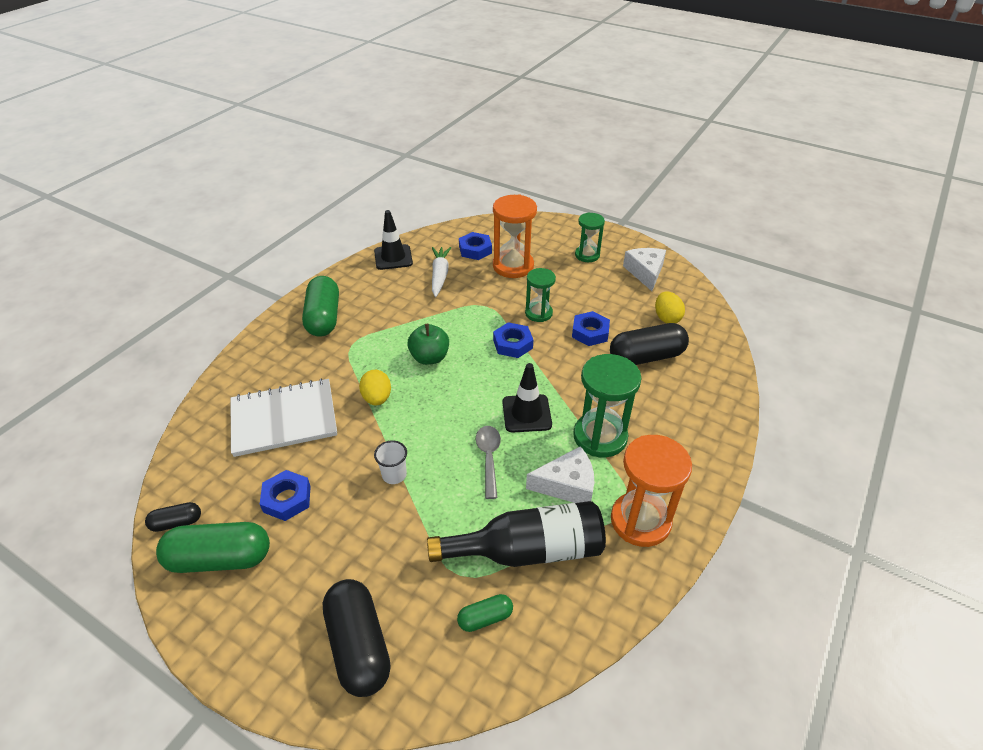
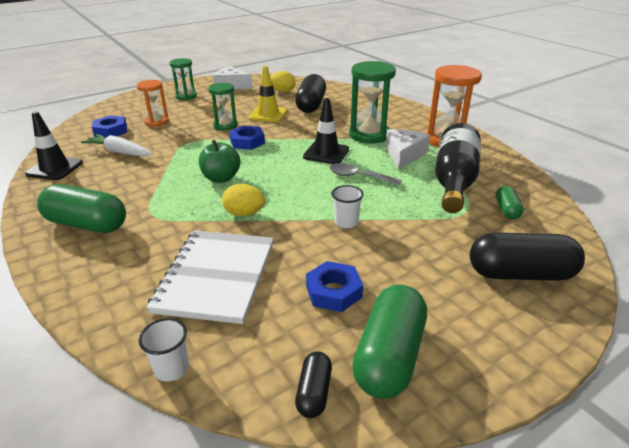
camera: 65 degrees left, 10 degrees down
(186, 438) = (172, 368): none -> white cup
(513, 266) = (157, 122): orange hourglass -> orange hourglass, size x0.62
(590, 332) = (268, 114): blue nut -> yellow traffic cone

